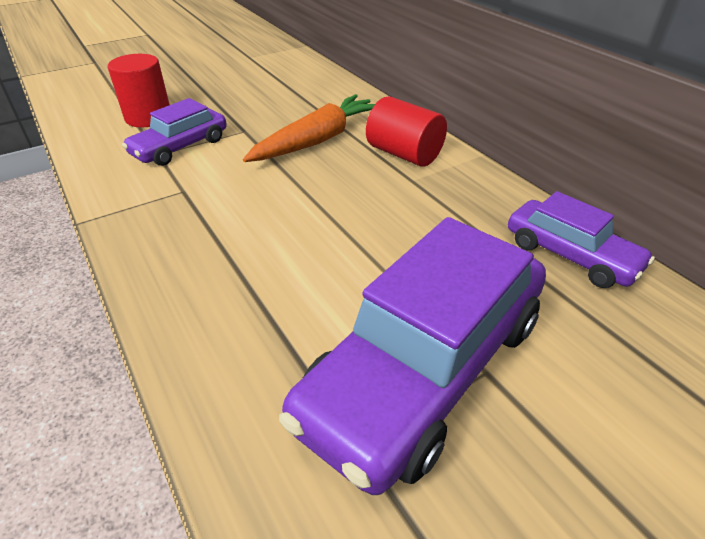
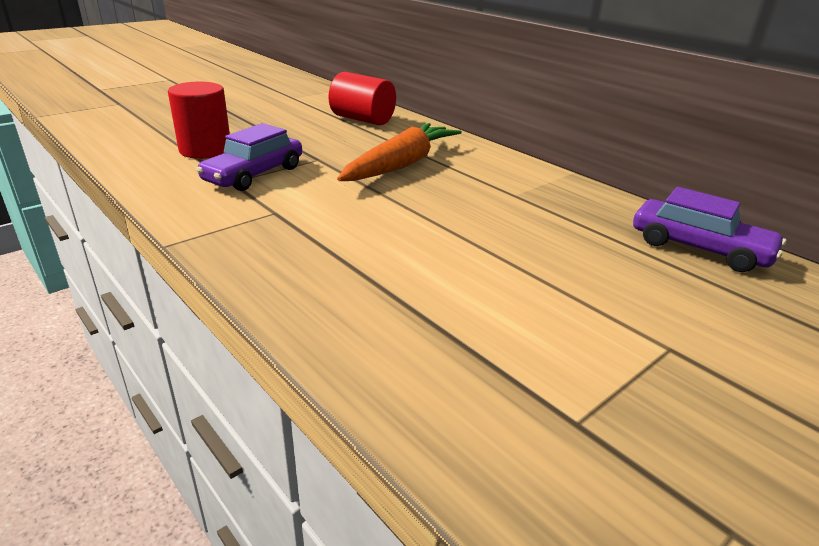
camera: 10 degrees left, 10 degrees down
(404, 154) = (496, 174): red cylinder -> red cylinder (362, 119)
(423, 368) = (608, 349): purple car -> none

